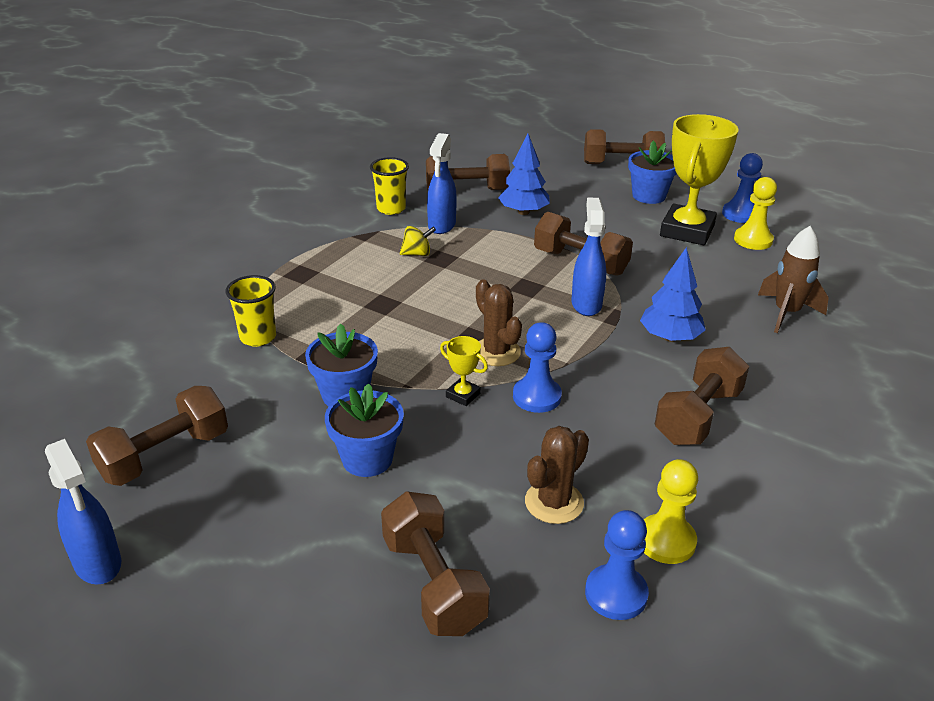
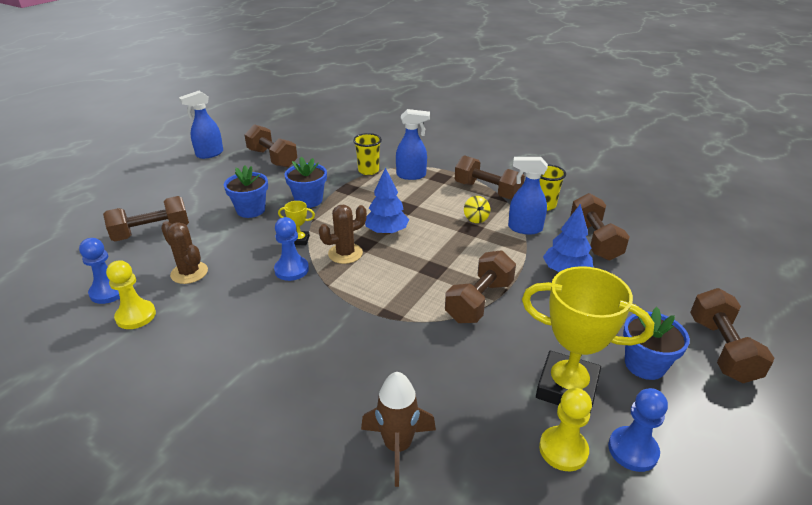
camera: 90 degrees right, 0 degrees up
(463, 395) = (300, 240): yellow trophy -> yellow trophy turned 60 degrees clockwise
(586, 304) = (410, 300): blue spray bottle -> blue spray bottle (411, 175)
(670, 337) = (358, 346): blue tree -> blue tree (386, 231)
(698, 416) = (249, 349): brown dumbbell -> brown dumbbell (487, 191)

